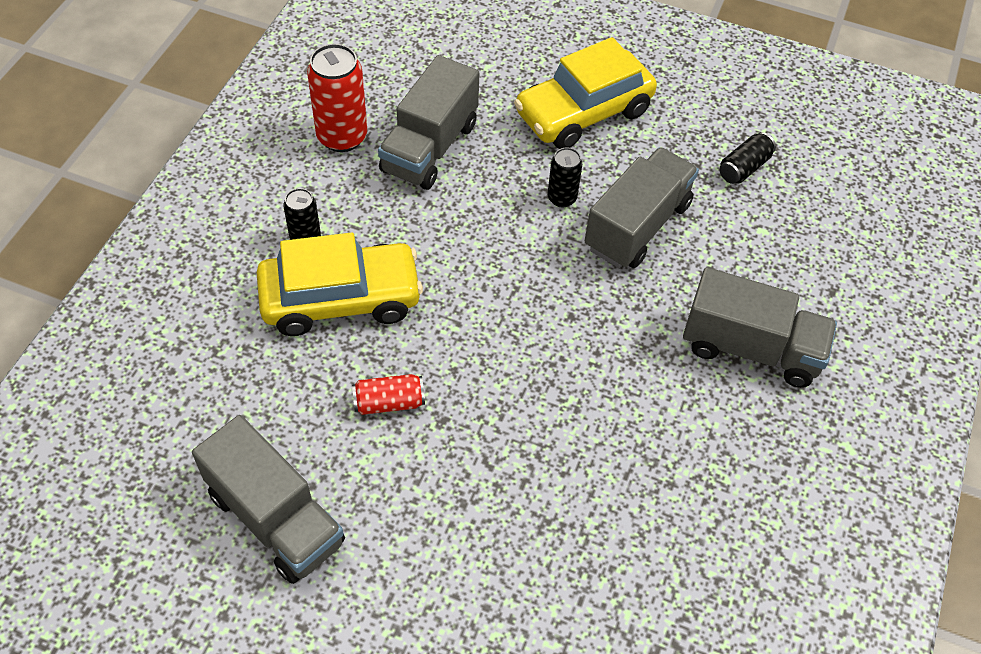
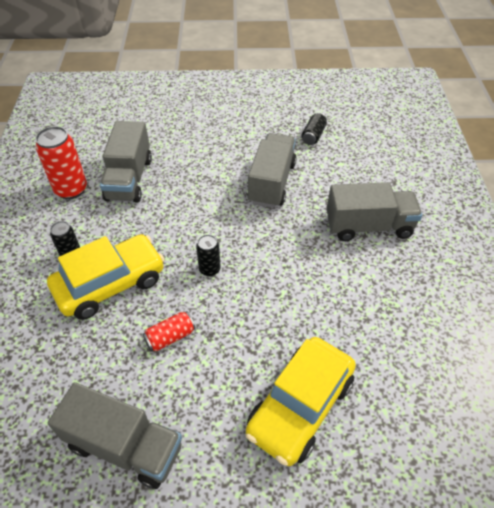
camera: 20 degrees left, 5 degrees down
(562, 198) = (221, 182): black can -> black can (209, 269)
(583, 113) = (211, 134): yellow car -> yellow car (300, 406)

